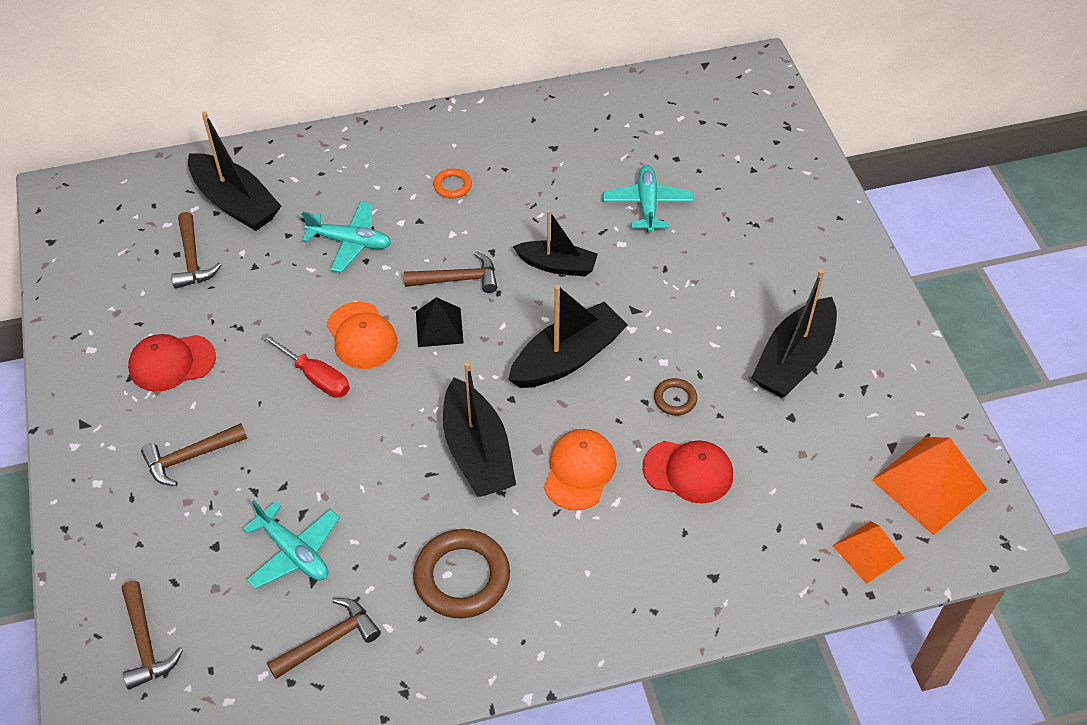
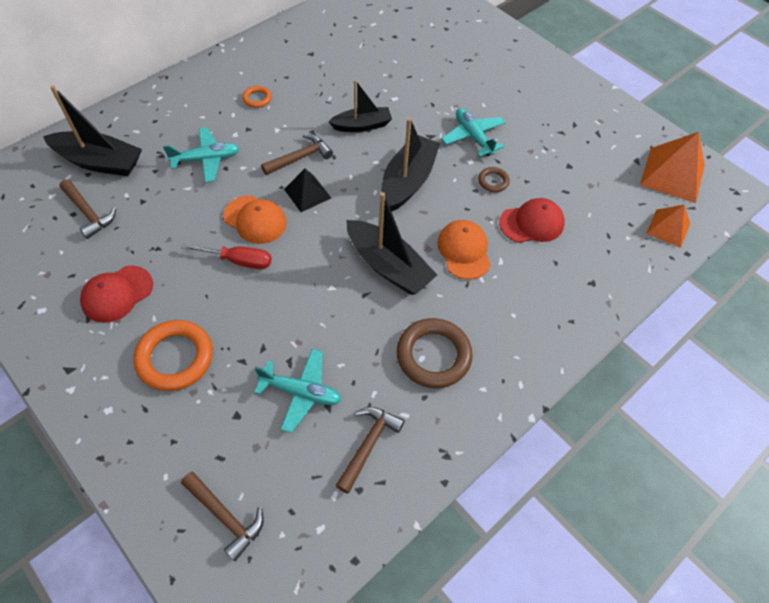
camera: 30 degrees left, 5 degrees up
(190, 457) = (175, 358): brown hammer -> orange ring
(647, 204) = (395, 69): turquoise plane -> turquoise plane (473, 137)
(794, 360) = (547, 131): black boat -> none

